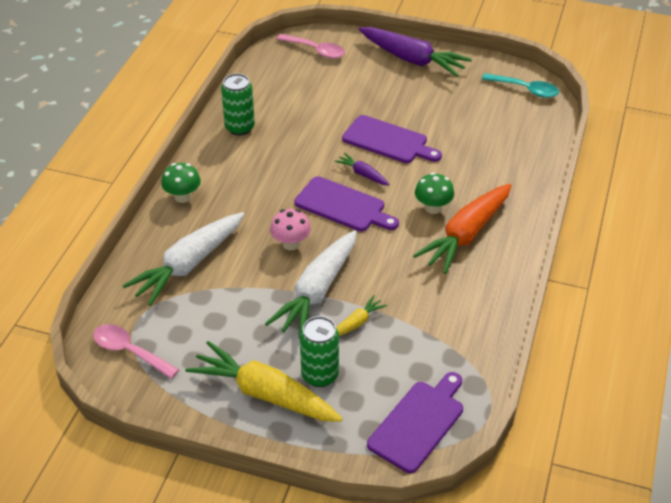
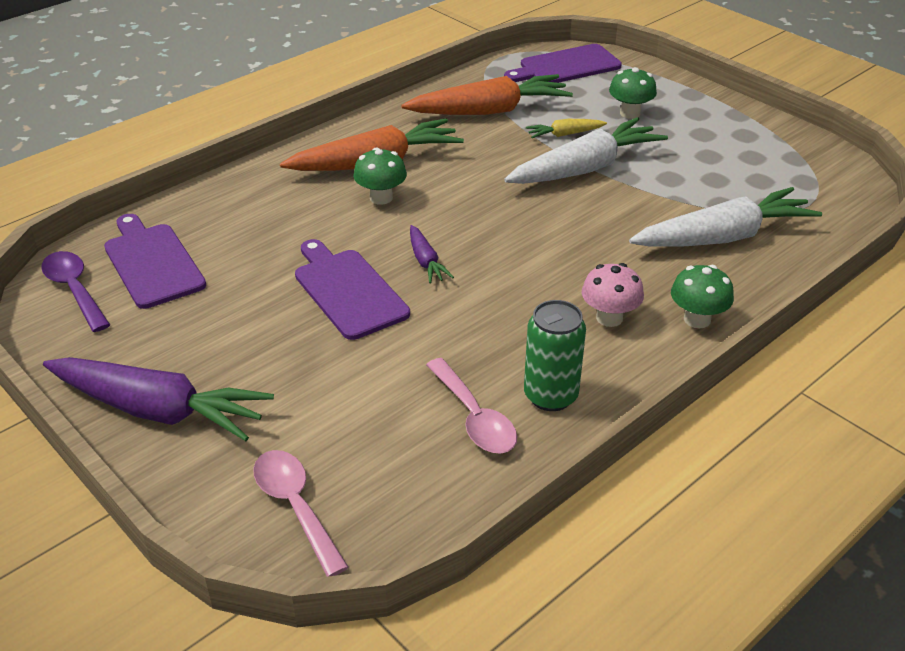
camera: 150 degrees left, 5 degrees down
(129, 351) = (822, 183): pink spoon -> pink spoon (474, 417)
(265, 394) = (691, 116): yellow carrot -> none
(291, 243) = (582, 218): pink mushroom -> pink mushroom (609, 318)
(320, 375) = (630, 113): green can -> green mushroom
(343, 206) = (485, 235): purple cutting board -> purple cutting board (152, 263)
(412, 59) = (158, 410): purple carrot -> purple carrot turned 135 degrees clockwise
(435, 326) = (489, 111): none -> orange carrot
(525, 89) = (74, 290): turquoise spoon -> purple spoon

